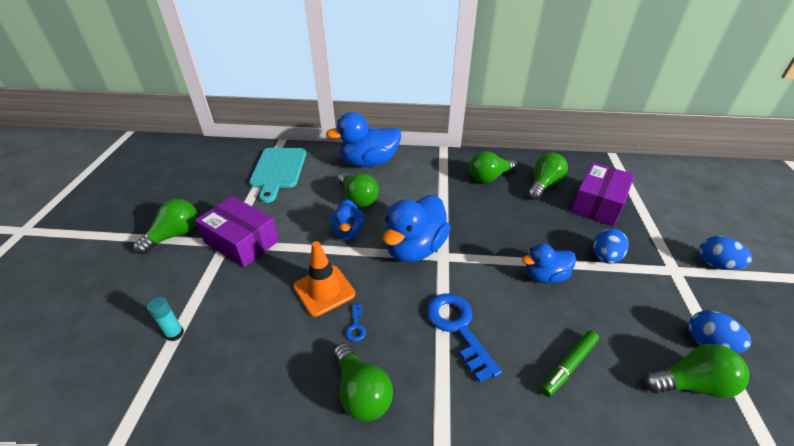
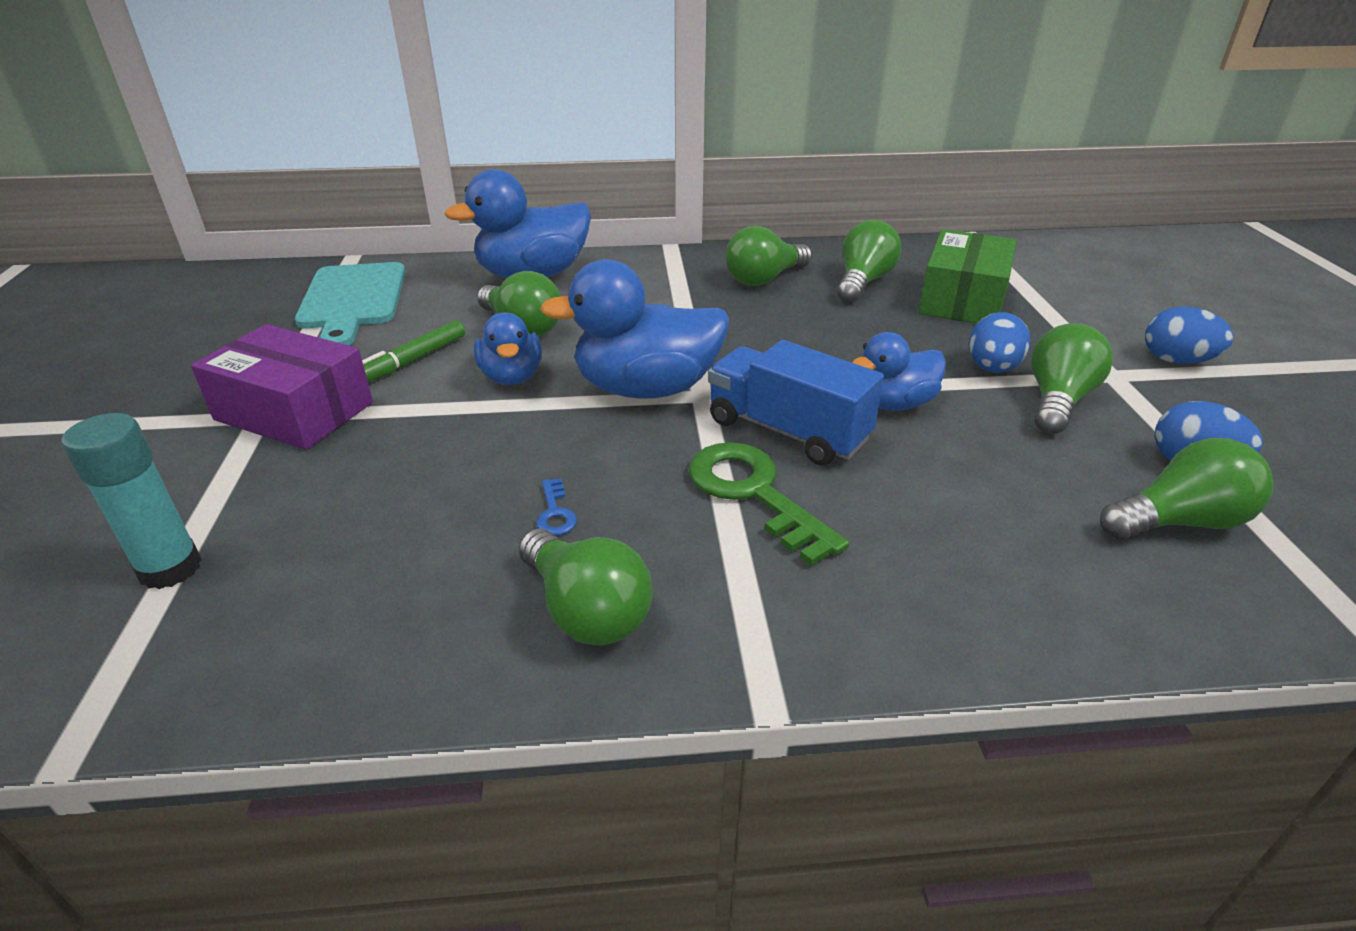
camera: 10 degrees left, 5 degrees down
(175, 235) = (145, 414): green light bulb -> green light bulb (1057, 400)
(175, 334) = (170, 568): turquoise glue stick -> turquoise glue stick, size x1.60
(324, 290) = (480, 467): orange traffic cone -> none
(414, 248) = (646, 389): blue duck -> blue duck turned 60 degrees clockwise
(458, 328) = (754, 494): blue key -> green key
(483, 287) = (787, 431): none -> blue truck
(568, 365) = (966, 523): green marker -> green marker (412, 361)
(597, 204) = (962, 299): purple box -> green box

